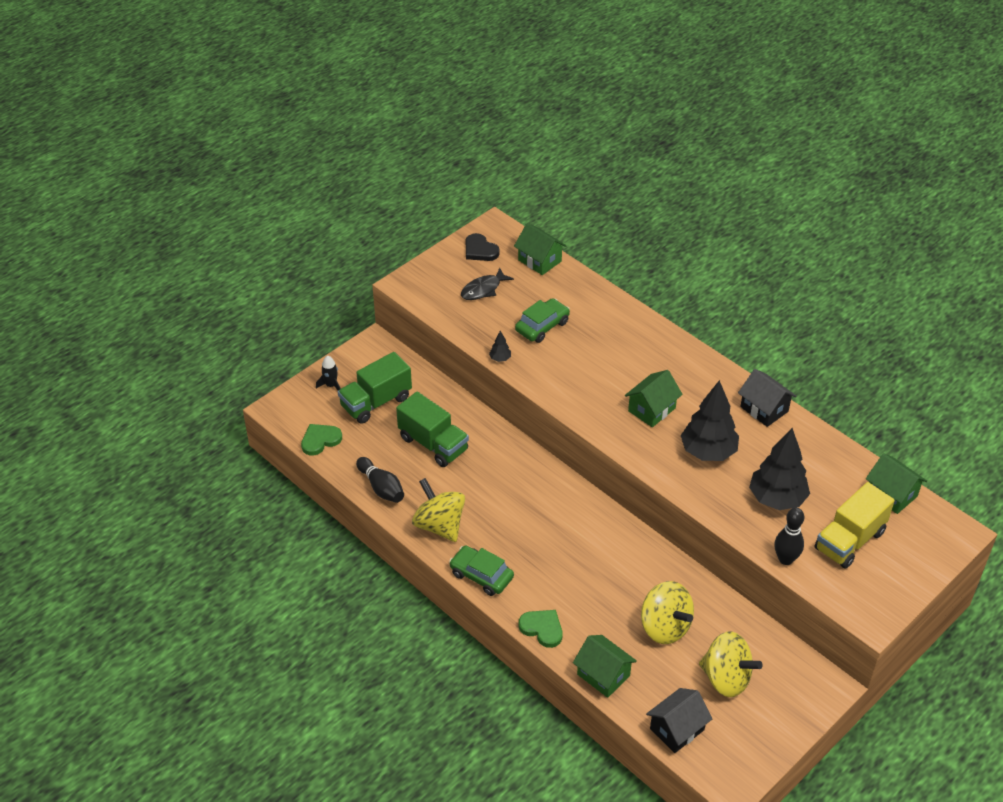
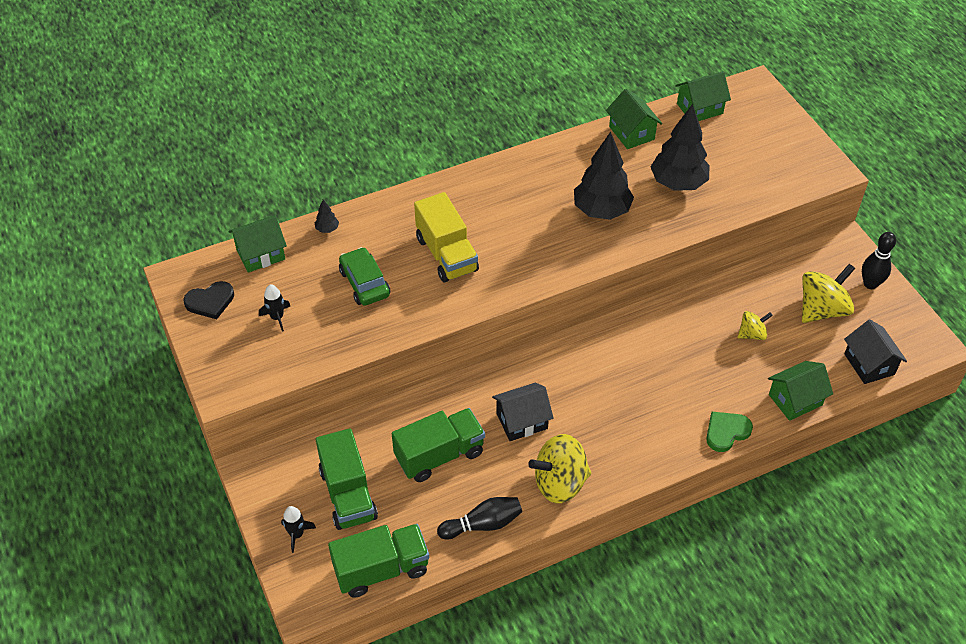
camera: 70 degrees left, 5 degrees up
(320, 440) = (381, 569): green heart -> green truck
(481, 575) = (642, 464): green car -> none
(483, 289) = (277, 317): black fish -> black rocket
(500, 358) = (394, 334): black tree -> black tree (327, 229)
(651, 409) = (528, 233): green house -> green house (631, 133)
(665, 627) = (752, 334): yellow spinning top -> yellow spinning top, size x0.55
(764, 409) = (564, 153): black house -> black house (522, 421)
(785, 559) = (750, 202): black bowling pin -> black bowling pin (870, 284)
(849, 540) = (742, 153): yellow truck -> yellow truck (446, 254)

